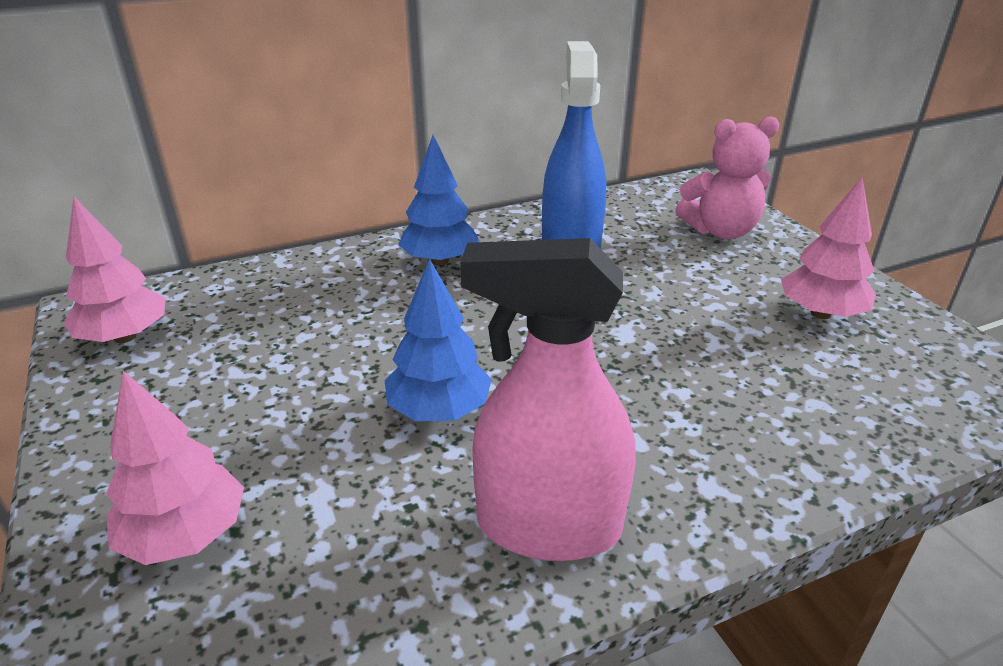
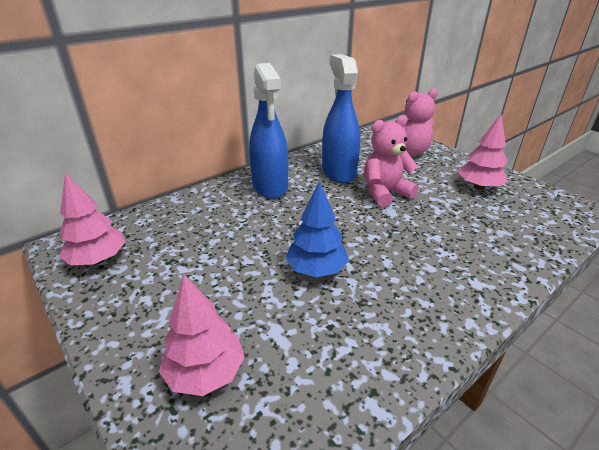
camera: 15 degrees left, 0 degrees up
(440, 261) = (270, 187): blue tree -> blue spray bottle
(548, 526) = (410, 321): pink spray bottle -> none
(633, 299) = (385, 193): none -> pink teddy bear

